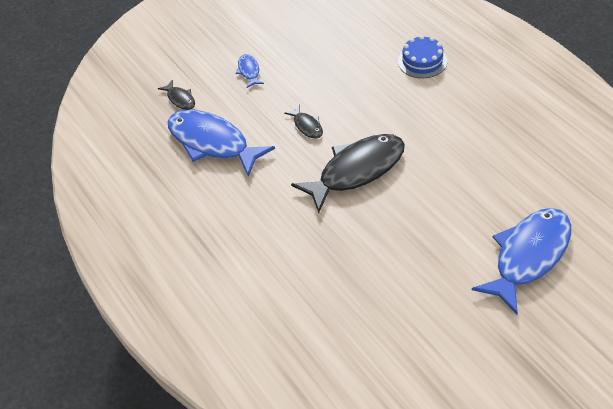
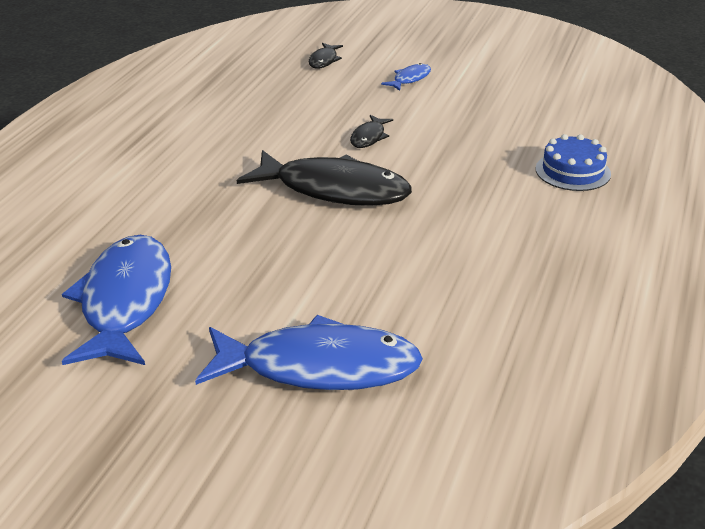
camera: 50 degrees right, 15 degrees down
(212, 143) = (282, 97): blue fish -> blue fish (125, 302)

